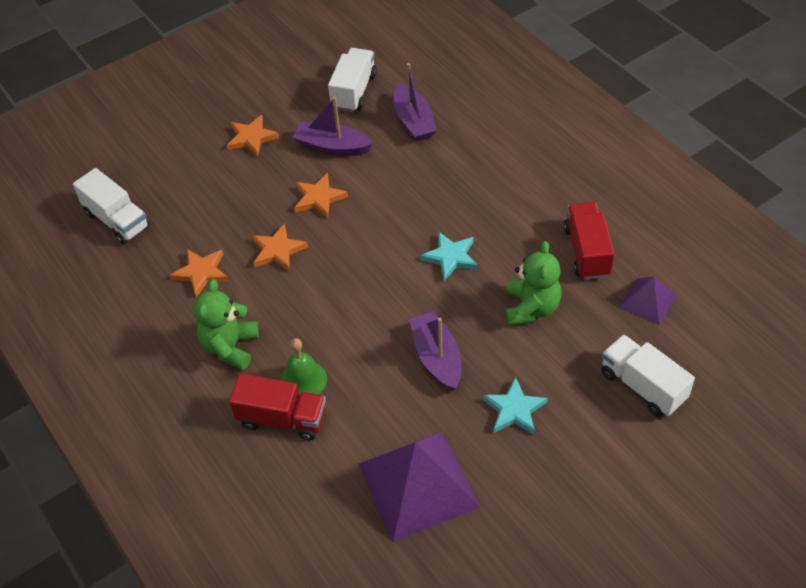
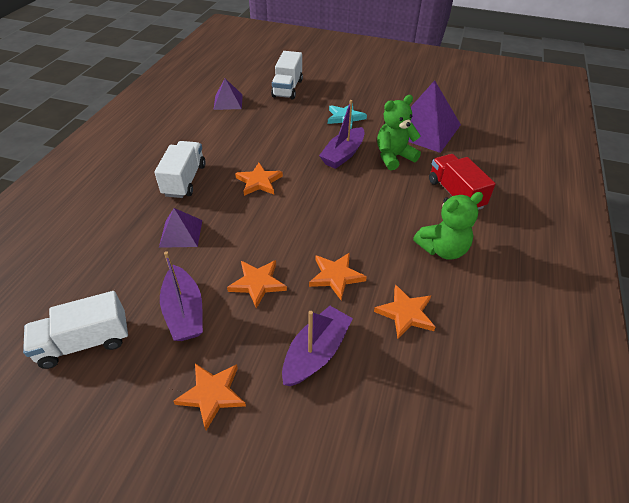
camera: 130 degrees left, 5 degrees down
(117, 220) = (423, 442): white truck -> white truck (184, 180)
(303, 380) = (421, 199): green bell -> none
(413, 121) = (113, 270): purple boat -> purple boat (316, 352)
(422, 173) = (181, 233): none -> purple pyramid
(450, 257) = (259, 182): turquoise star -> orange star
(531, 308) = (271, 135): green teddy bear -> green teddy bear (394, 157)
(586, 252) = (206, 131): red truck -> none

